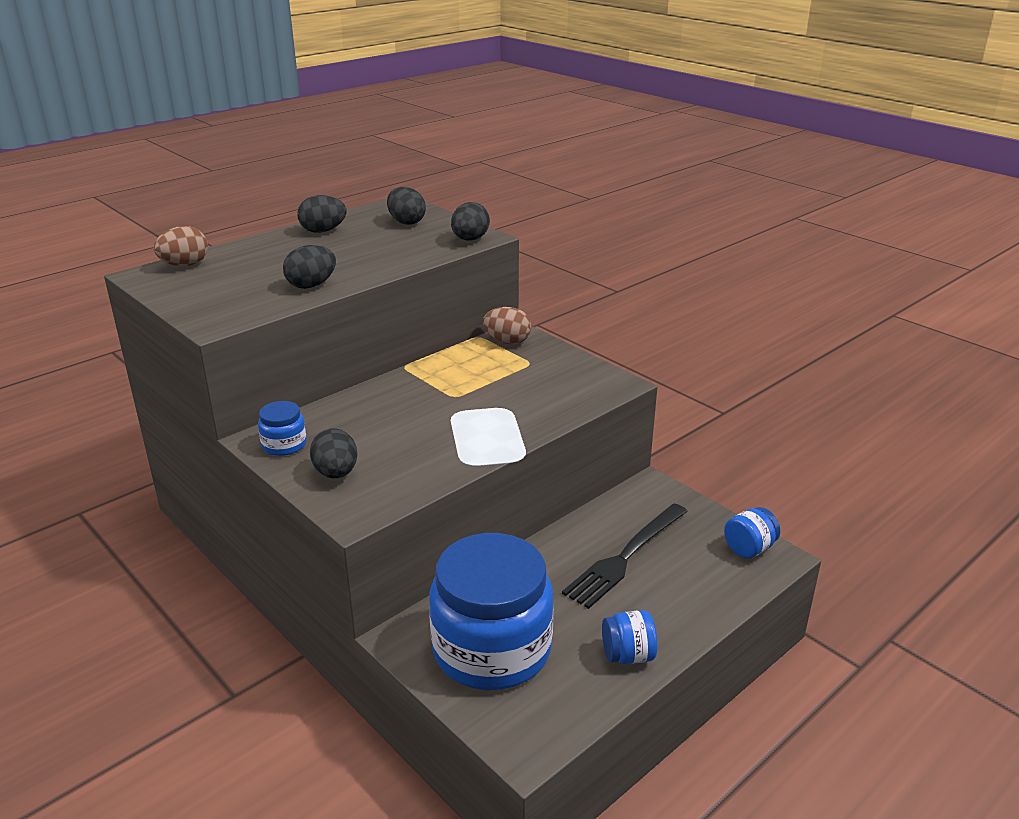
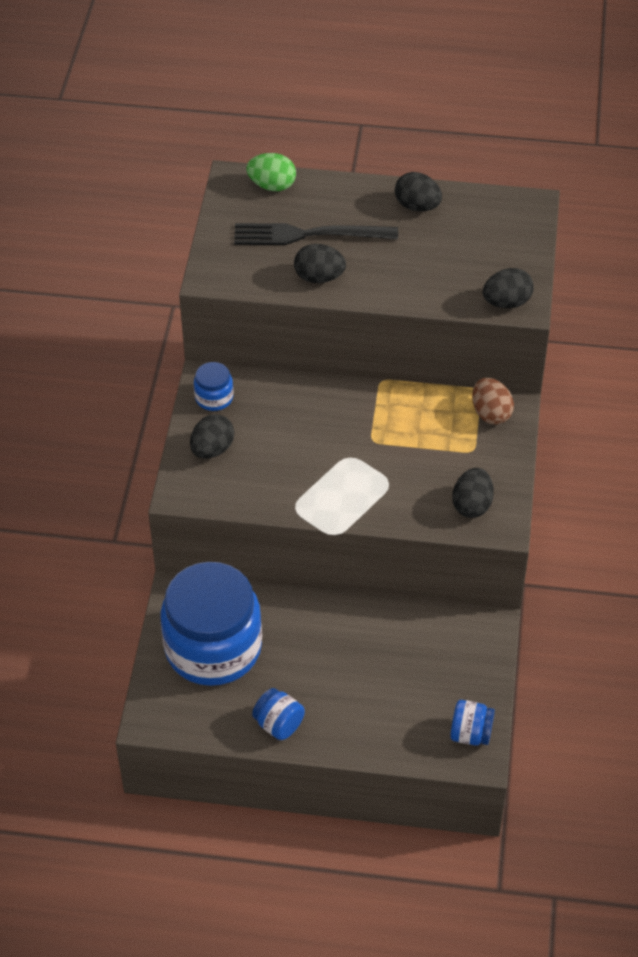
camera: 50 degrees right, 20 degrees up
(185, 265) = (272, 186): brown egg -> green egg
(406, 222) = (494, 239): black egg -> black egg (472, 505)
(625, 557) = (381, 662): black fork -> black fork (308, 235)

